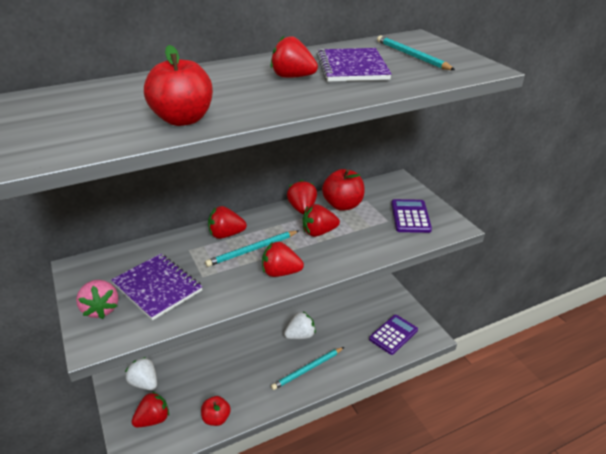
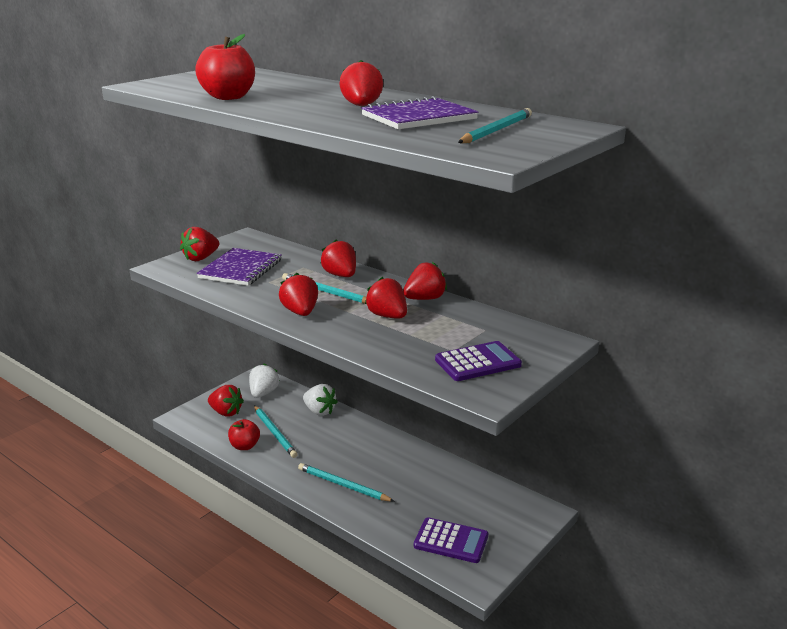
camera: 65 degrees right, 10 degrees down
(101, 309) = (201, 258): pink strawberry -> red strawberry
(211, 392) = (274, 433): none -> turquoise pencil
(300, 335) = (391, 465): white strawberry -> white strawberry (319, 411)
(343, 205) = (457, 318): red apple -> none

